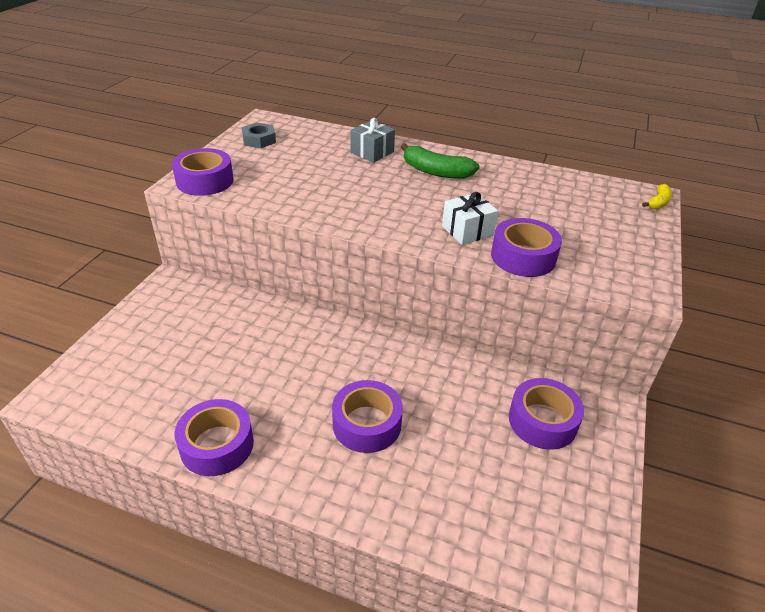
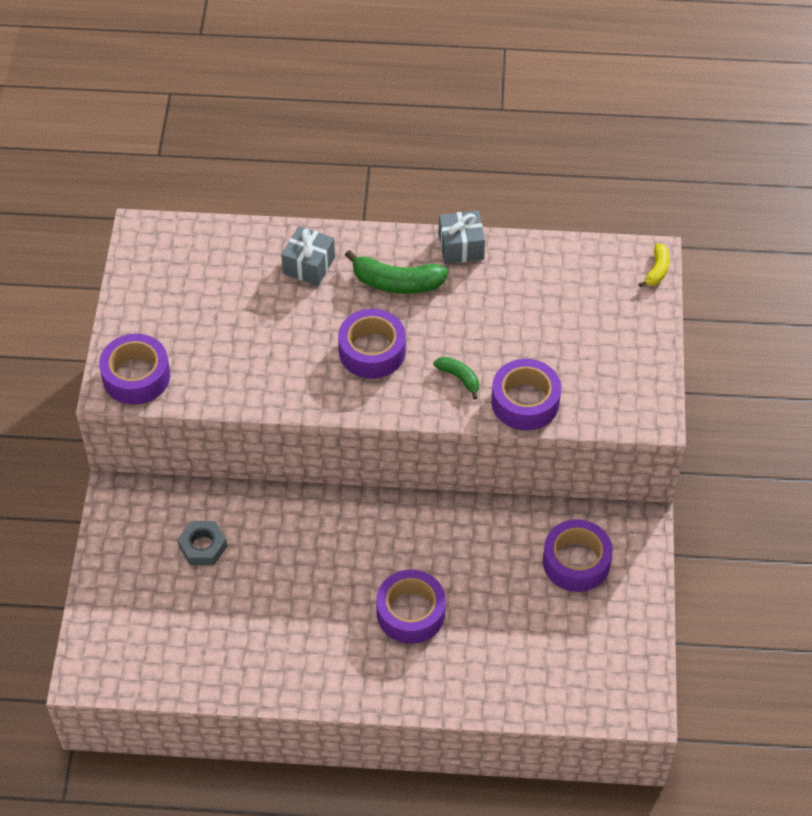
camera: 15 degrees left, 15 degrees up
(217, 445) = (279, 674): purple tape -> purple tape (372, 351)
(259, 140) = (159, 279): grey nut -> grey nut (203, 546)
(467, 231) = (459, 378): white gift -> green banana
(494, 163) = (461, 247): none -> grey gift

